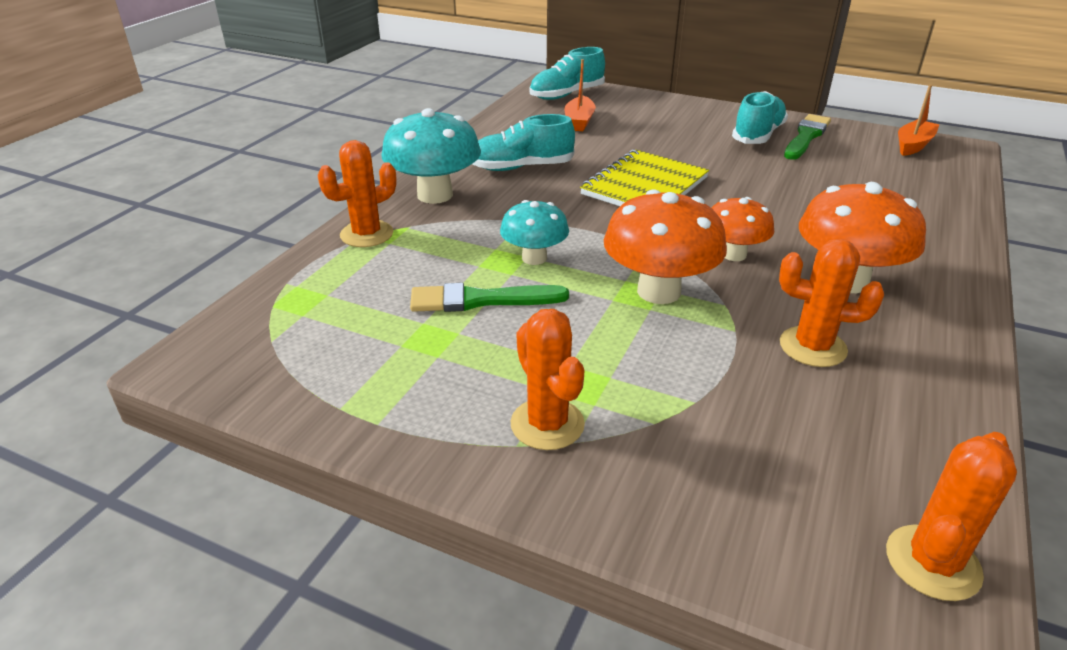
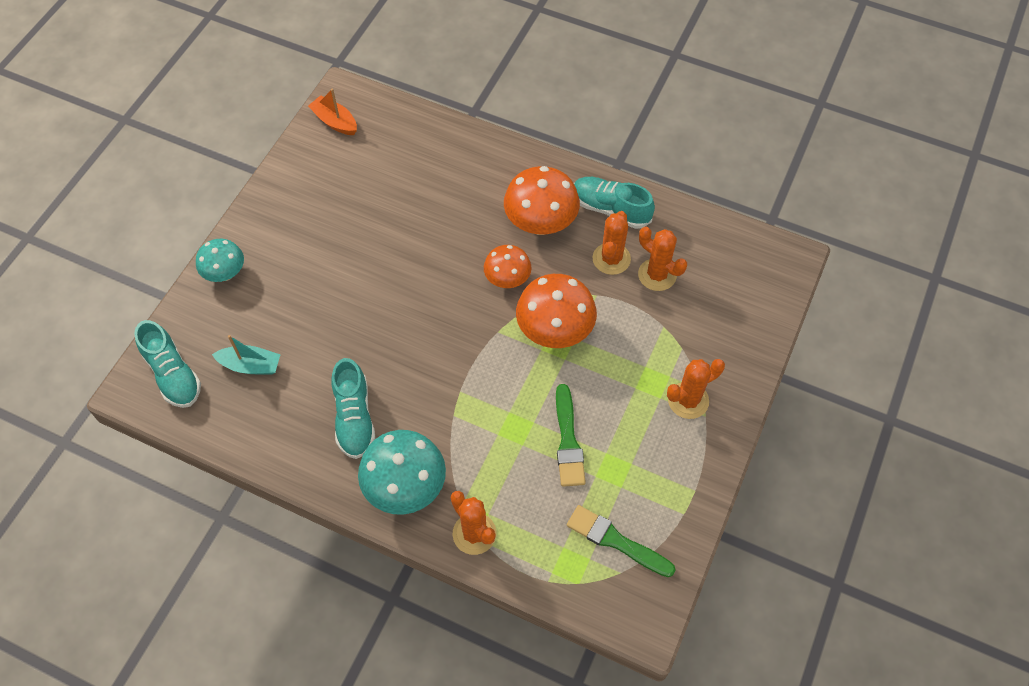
camera: 90 degrees left, 25 degrees up
(534, 258) = (512, 407): turquoise mushroom -> turquoise mushroom (225, 273)
(579, 121) = (250, 365): orange boat -> turquoise boat
(644, 186) = (398, 323): yellow notebook -> none
(758, 135) = (302, 224): turquoise shoe -> turquoise shoe (610, 209)
(806, 136) = (309, 189): green brush -> green brush (616, 541)
(932, 563) = (759, 253): orange cactus -> orange cactus (657, 275)

